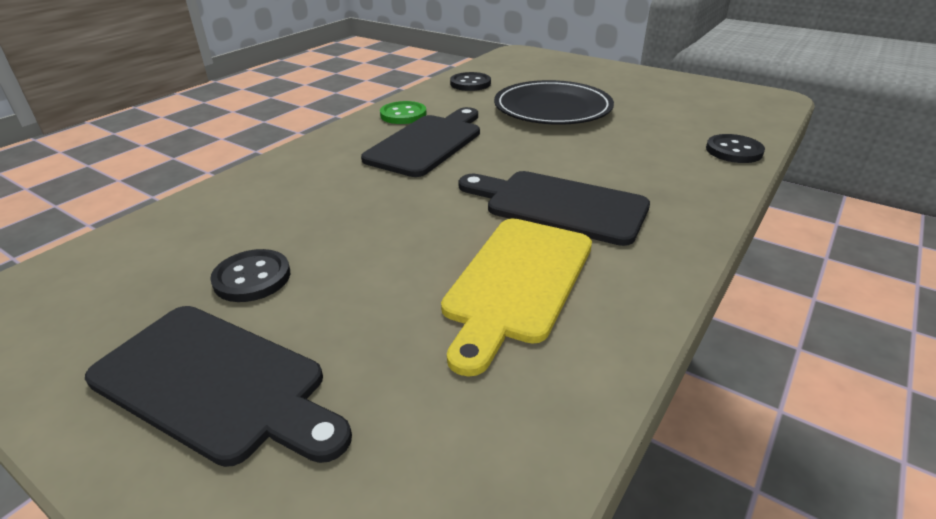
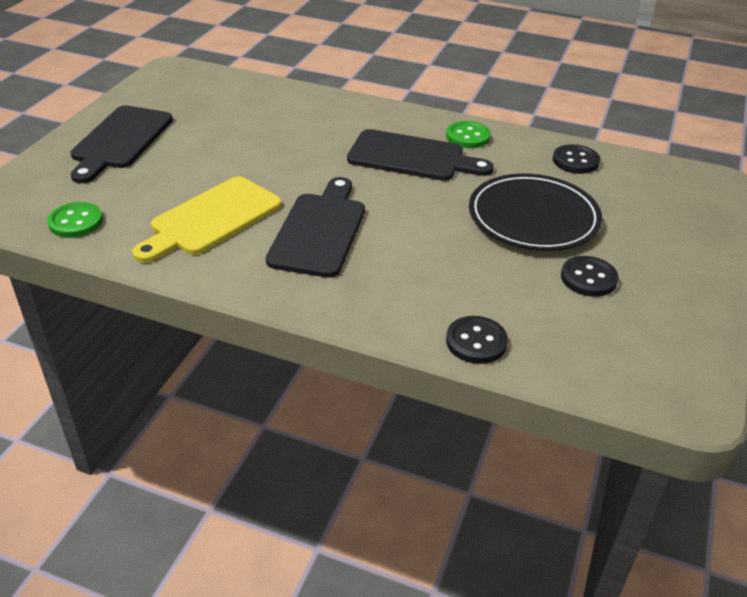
camera: 75 degrees right, 5 degrees up
(252, 278) = (205, 128): black button -> black button (588, 278)
(492, 448) = (76, 222): none -> green button
(517, 282) = (212, 219): yellow cutting board -> yellow cutting board turned 60 degrees counterclockwise

